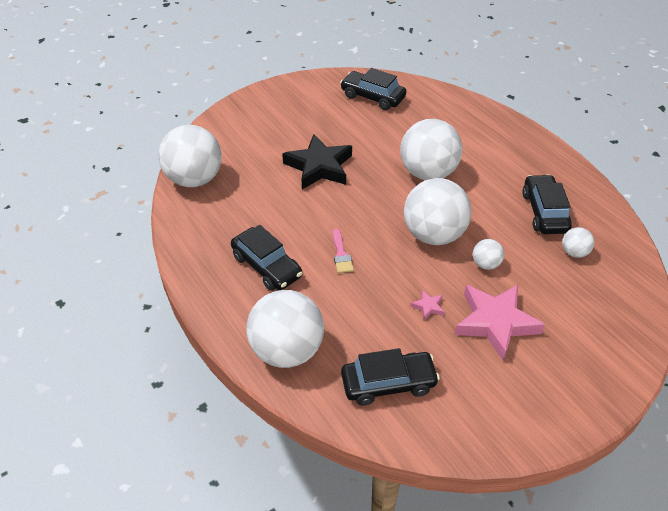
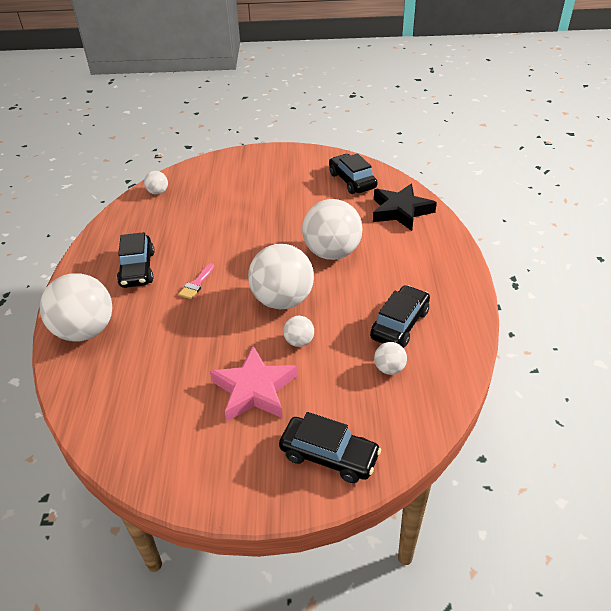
camera: 35 degrees right, 5 degrees down
(194, 179) = (158, 192): white ball -> white ball, size x0.45
(319, 167) = (252, 216): black star -> black star (400, 211)
(388, 383) = (124, 390): black car -> black car (329, 455)
(428, 307) = (216, 351): pink star -> none

